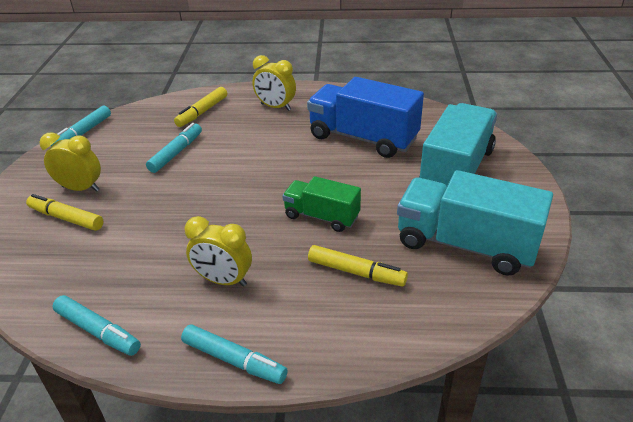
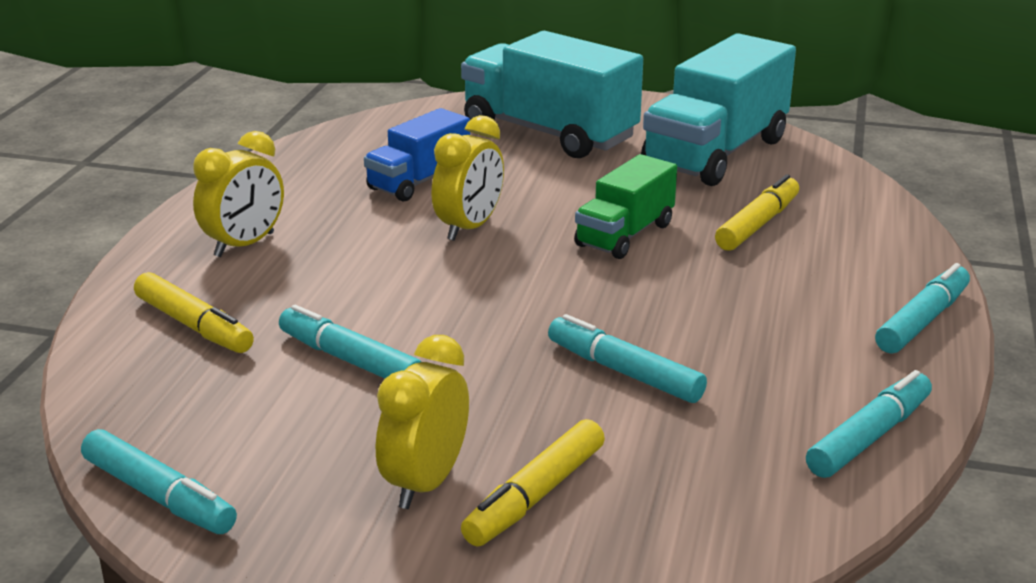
camera: 80 degrees left, 10 degrees down
(167, 233) = (624, 372): none -> turquoise marker
(223, 280) = (760, 322): yellow clock -> yellow clock (469, 228)
(363, 138) = (419, 181): blue truck -> blue truck, size x0.58

